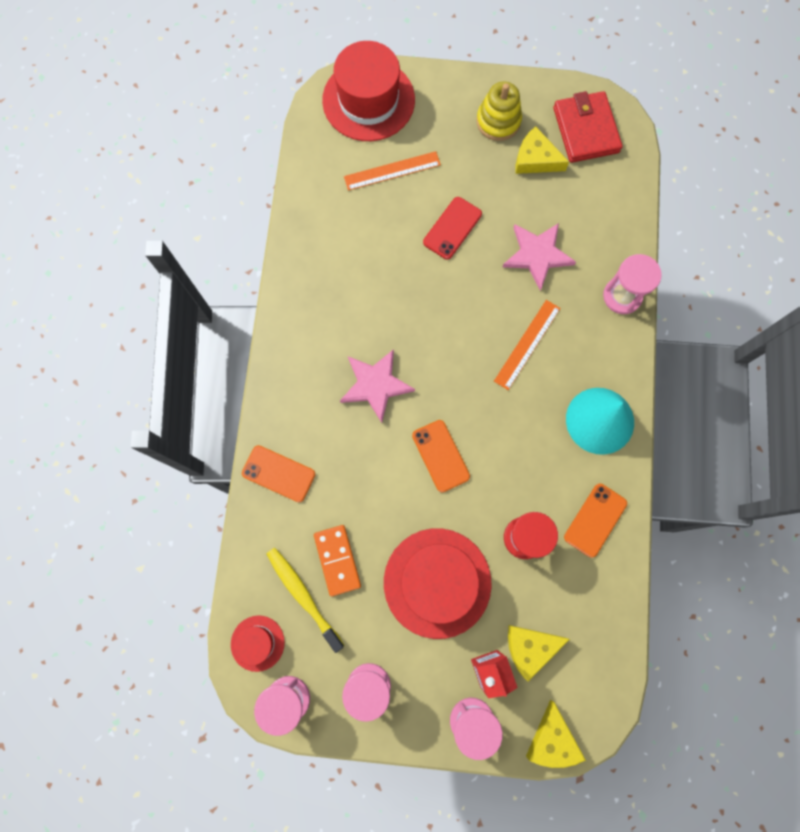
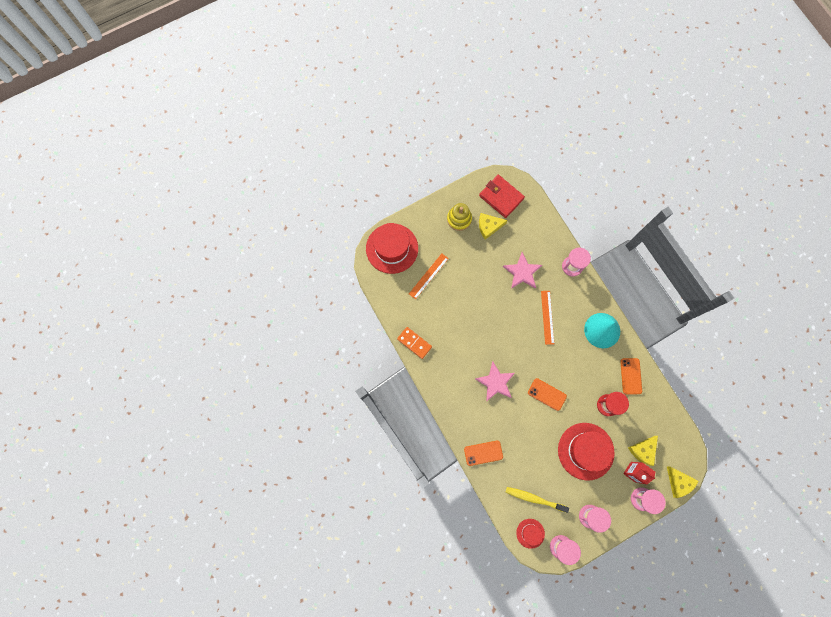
camera: 35 degrees left, 0 degrees up
(337, 560) = (537, 472): orange domino -> orange domino (414, 343)
(452, 228) = (475, 285): red phone -> none

